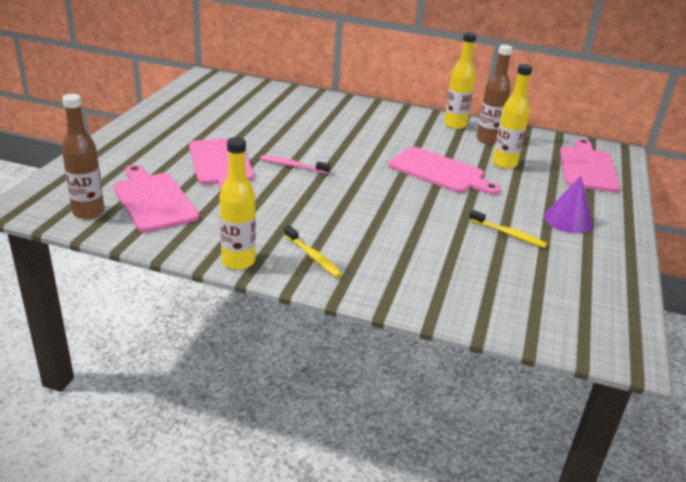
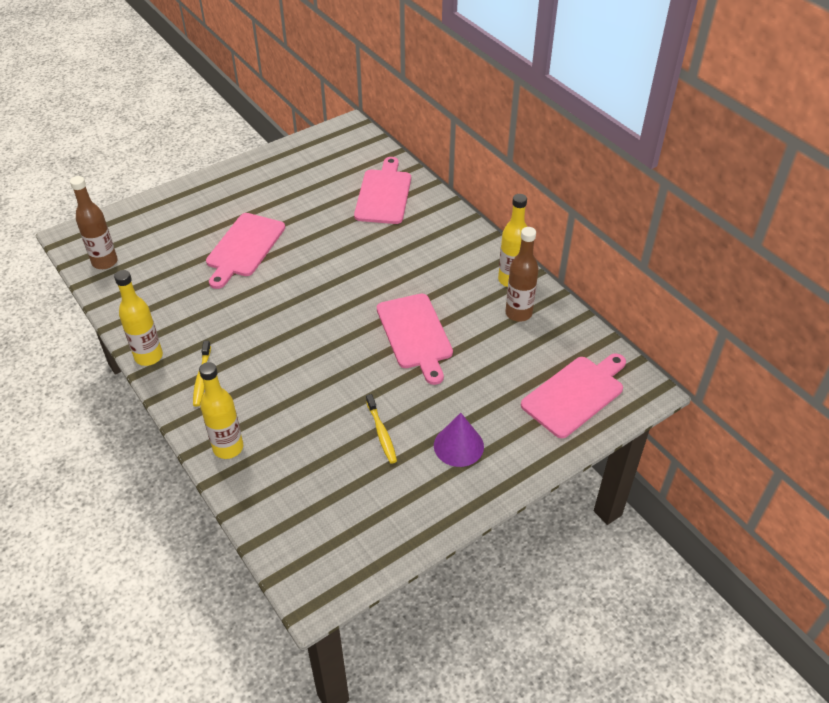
camera: 40 degrees right, 15 degrees up
(153, 200) = (157, 268): pink cutting board -> pink cutting board (383, 194)
(293, 166) = (297, 273): pink toothbrush -> none
(504, 164) = (492, 351): yellow bottle -> yellow bottle (228, 448)

